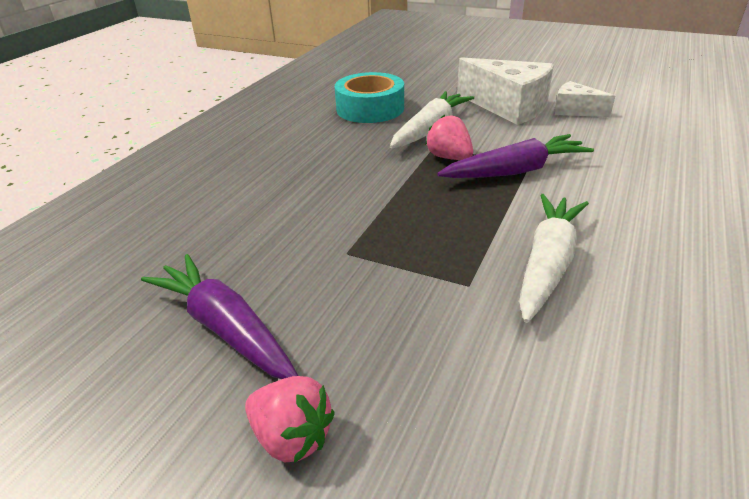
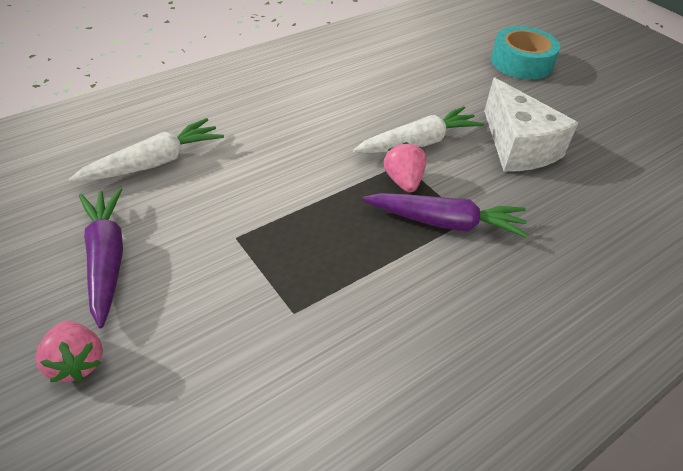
camera: 25 degrees right, 10 degrees up
(370, 108) = (389, 96): turquoise tape -> turquoise tape (521, 62)
(547, 263) = (372, 327): white carrot -> white carrot (154, 163)
(575, 110) = (580, 178): white cheese -> none

